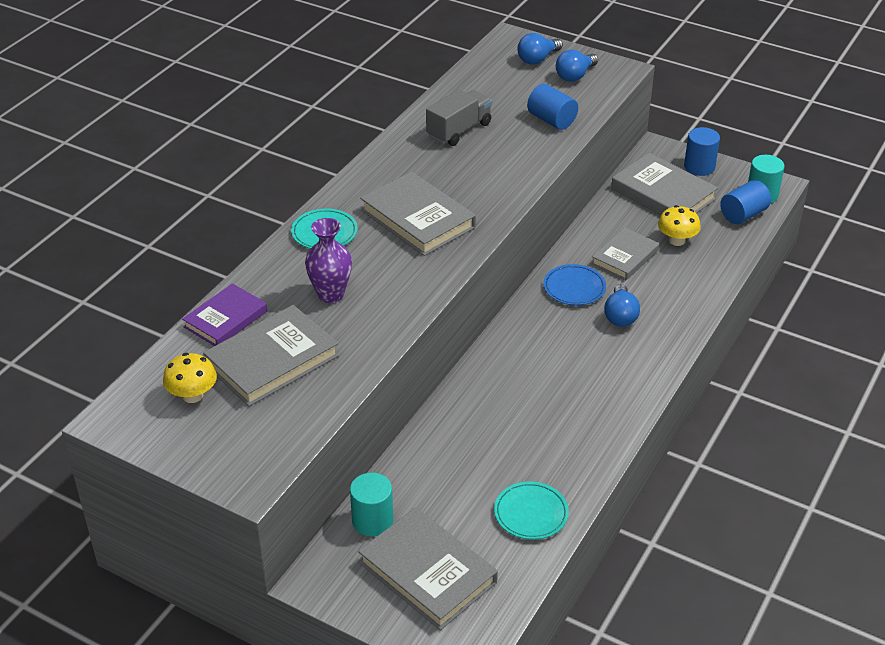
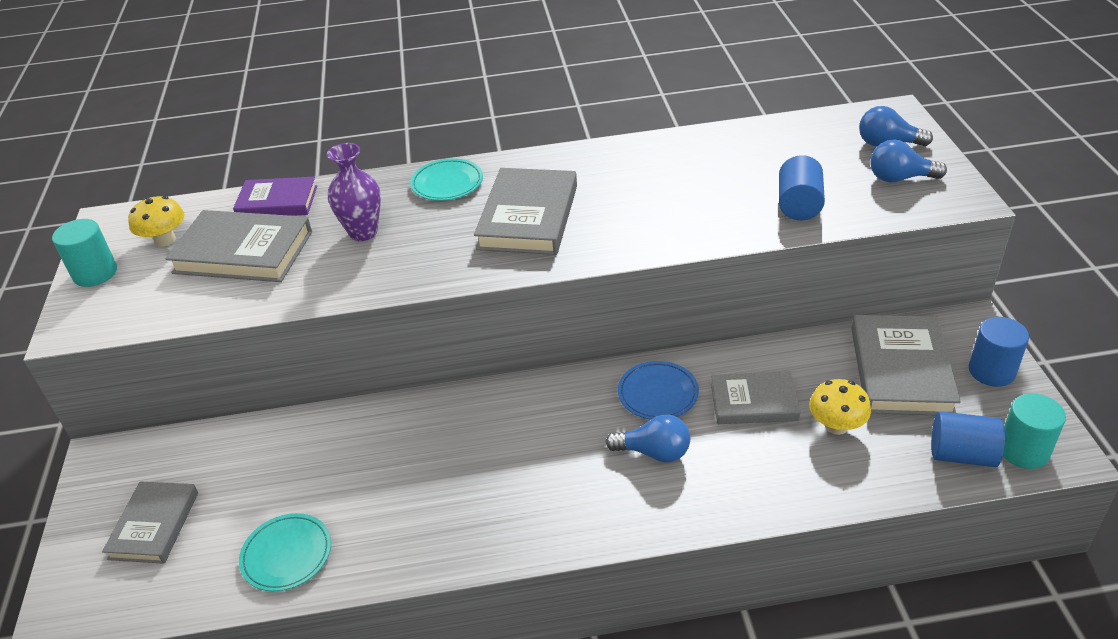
camera: 55 degrees right, 0 degrees up
(372, 521) = (199, 449): turquoise cylinder -> turquoise cylinder (95, 273)
(427, 572) = (154, 525): grey book -> grey book, size x0.65
(459, 130) = (697, 166): grey truck -> none
(620, 316) = (654, 452): blue light bulb -> blue light bulb turned 135 degrees counterclockwise

